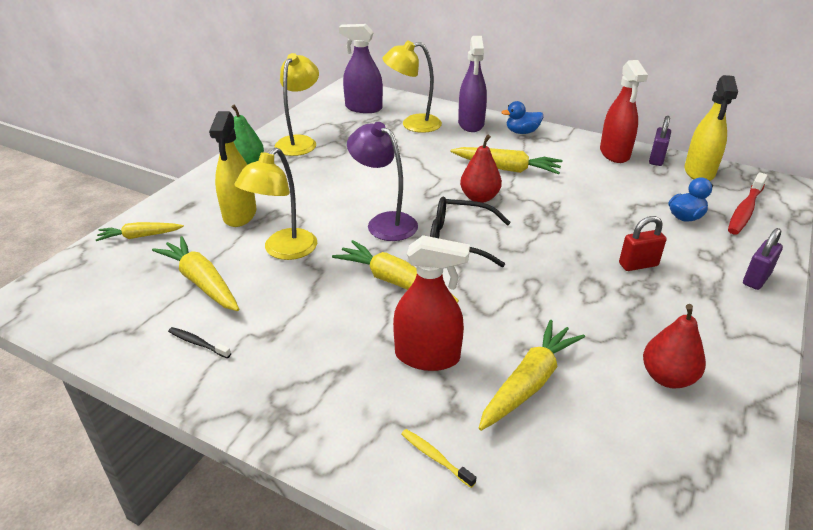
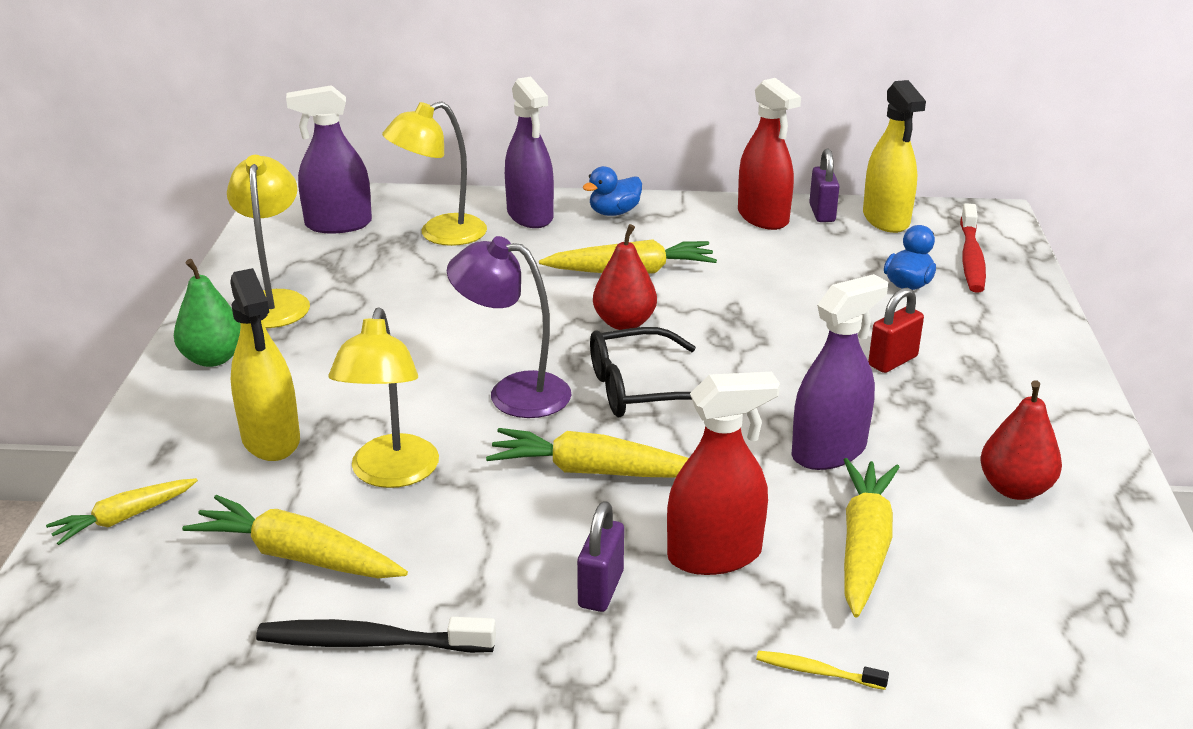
camera: 25 degrees left, 5 degrees down
(198, 343) = (370, 642): black toothbrush -> black toothbrush, size x1.88
(551, 312) = (829, 451): none -> purple spray bottle
(756, 279) = (1036, 342): purple padlock -> purple padlock (601, 589)

